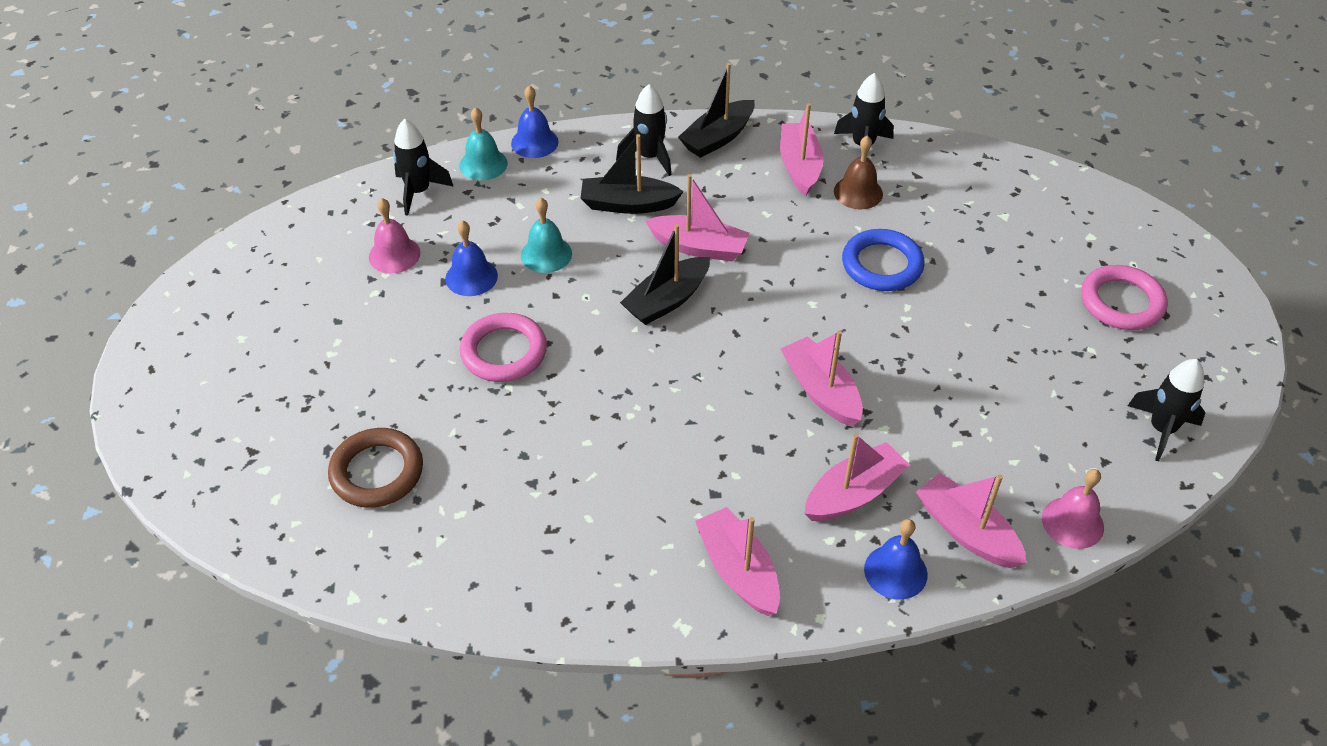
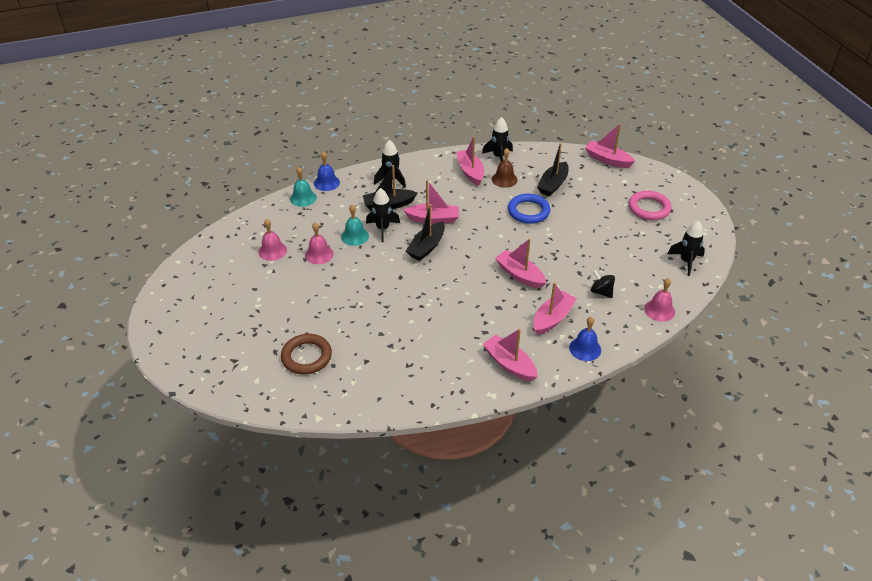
camera: 15 degrees left, 5 degrees down
(419, 192) = (273, 217): black rocket -> black rocket (383, 229)
(471, 277) = (319, 254): blue bell -> pink bell
(504, 352) = (351, 287): pink ring -> none
(718, 138) = (423, 165): black boat -> black boat (553, 184)
(966, 531) = (612, 324): pink boat -> pink boat (607, 159)
(968, 459) = (601, 292): none -> black spinning top

